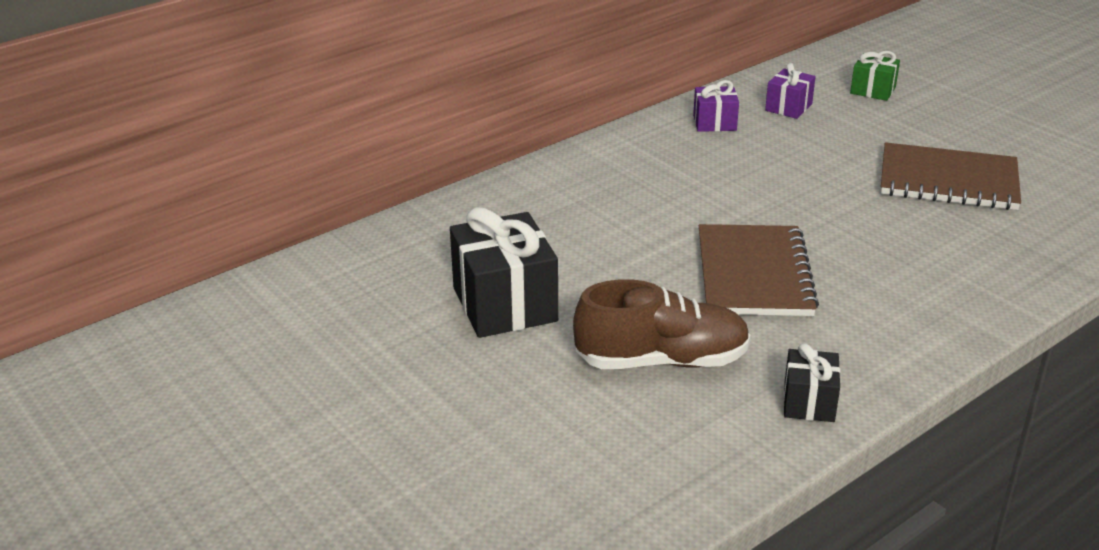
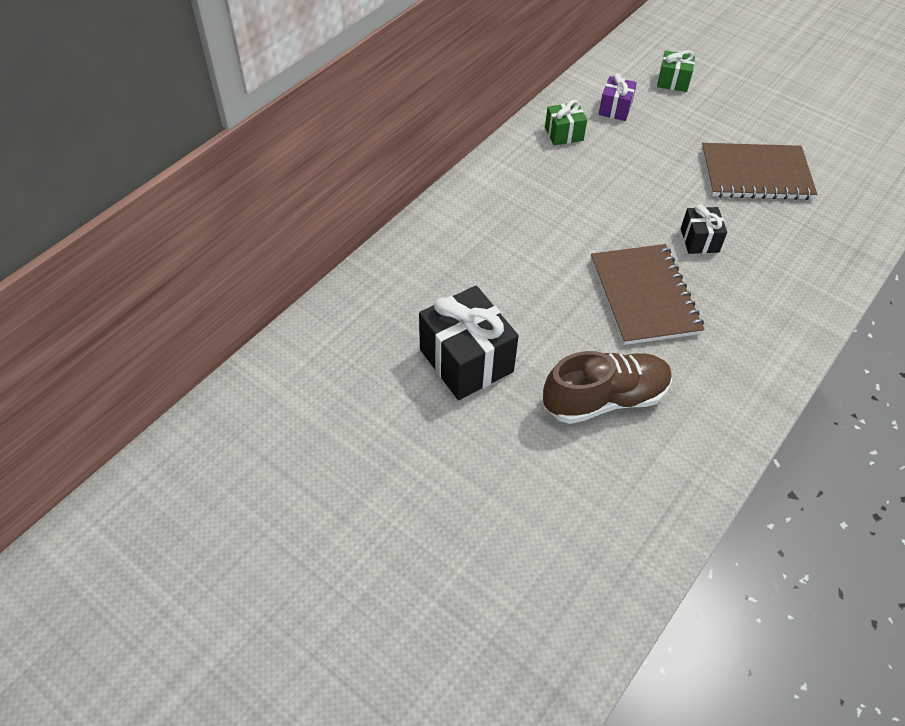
camera: 15 degrees left, 20 degrees up
(714, 123) = (564, 134): purple gift -> green gift
(809, 402) = (723, 421): black gift -> black gift (699, 240)

